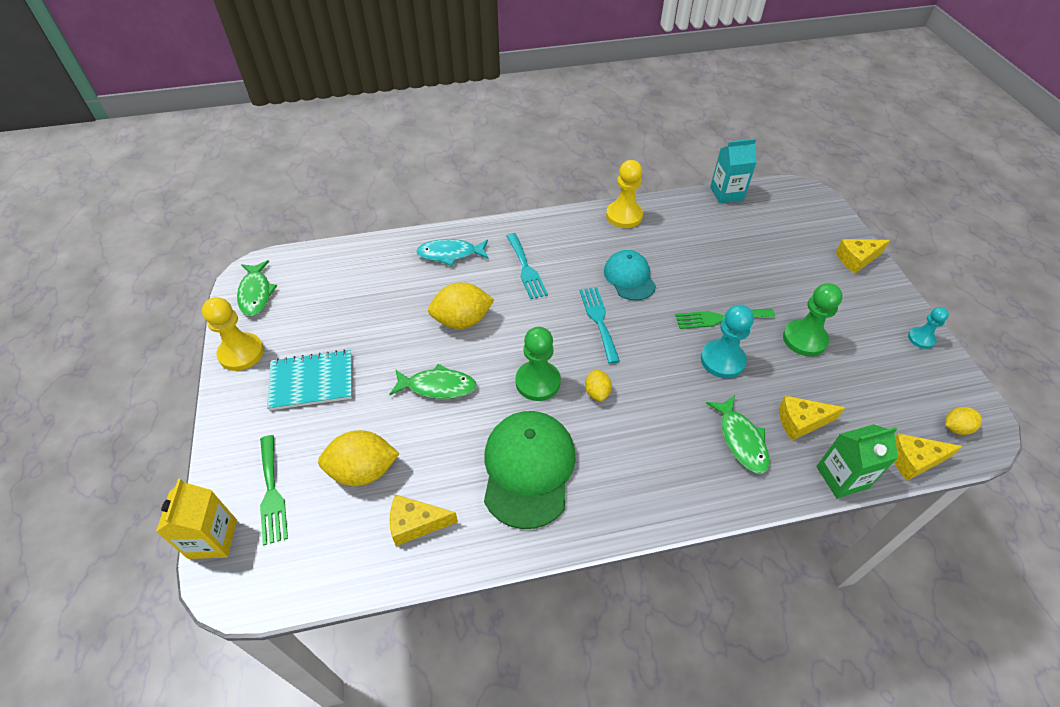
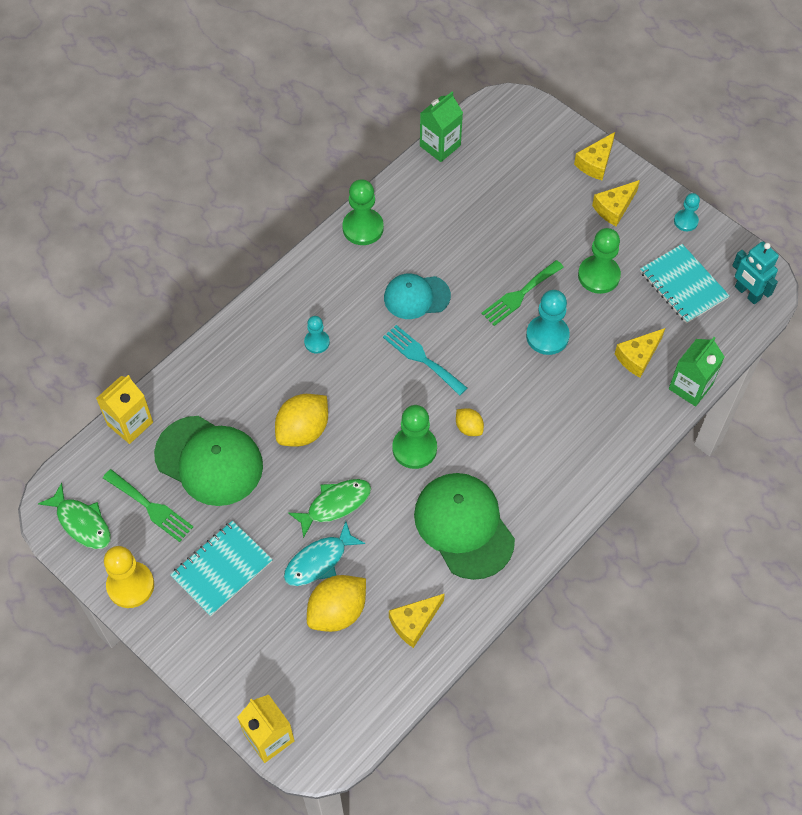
camera: 35 degrees left, 10 degrees up
(271, 493) = (281, 676): green fork -> green fork (150, 507)
(350, 251) = (130, 423): none -> yellow carton
(377, 303) = (209, 461): none -> green cap
(450, 254) = (232, 368): turquoise fish -> turquoise fish (319, 561)
(526, 269) = (317, 342): turquoise fork -> turquoise pawn
(624, 216) = (363, 228): yellow pawn -> green pawn
(629, 277) = (416, 297): turquoise cap -> turquoise cap turned 45 degrees counterclockwise
(726, 193) = (440, 146): turquoise carton -> green carton
(741, 440) = (603, 400): green fish -> none
(887, 387) = (683, 285): none -> turquoise notebook
(914, 460) = (731, 341): yellow cheese -> yellow cheese (614, 208)
(956, 428) = (747, 293): yellow lemon -> turquoise robot

